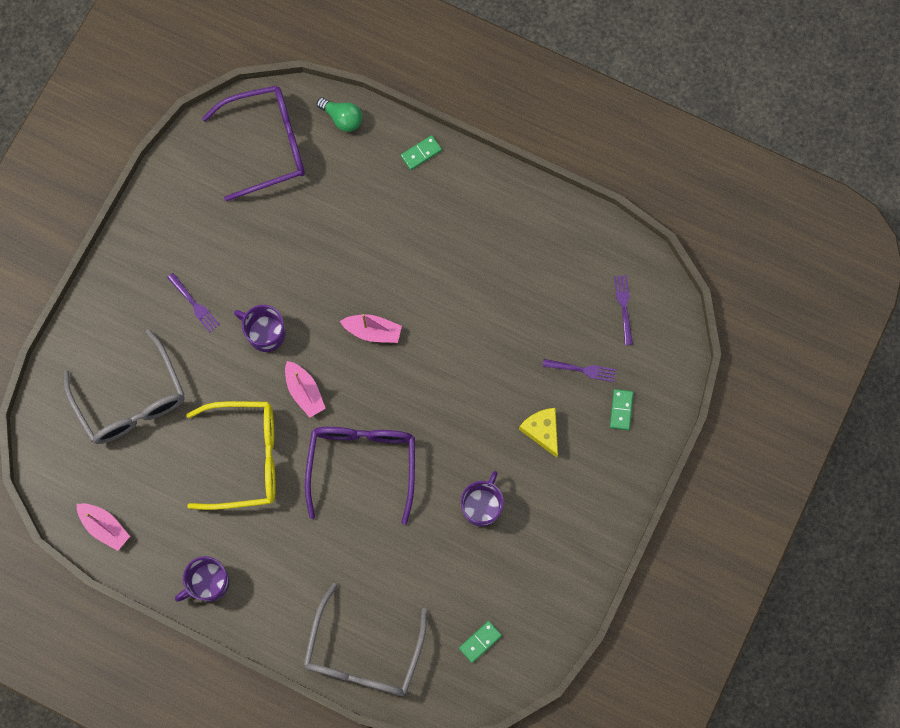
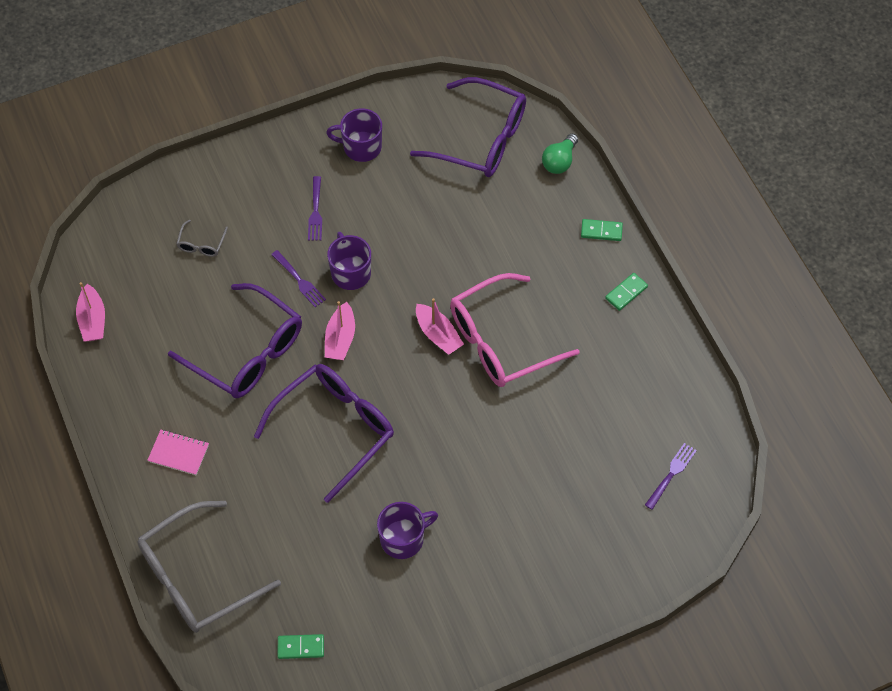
camera: 40 degrees right, 15 degrees down
(131, 400) = (201, 244): grey glasses -> grey glasses, size x0.42
(208, 582) = (129, 423): purple mug -> purple mug (361, 147)
(245, 458) = (247, 352): yellow glasses -> purple glasses
(266, 575) = (178, 453): none -> pink notebook
(342, 118) = (559, 161): green light bulb -> green light bulb turned 45 degrees clockwise
(422, 300) = (501, 341): none -> pink glasses
(542, 431) = (509, 519): yellow cheese -> none
(581, 370) = (588, 496): purple fork -> purple fork (299, 280)
(621, 410) = (594, 555): green domino -> green domino (626, 293)

